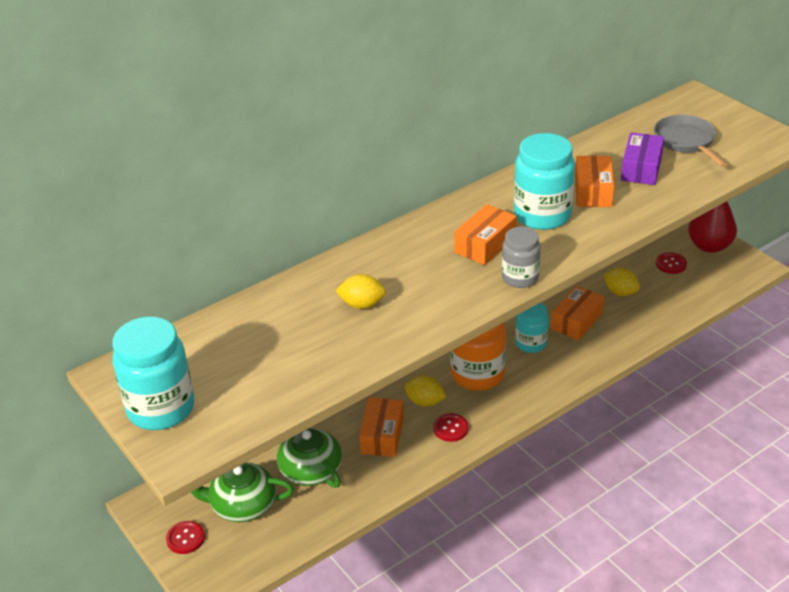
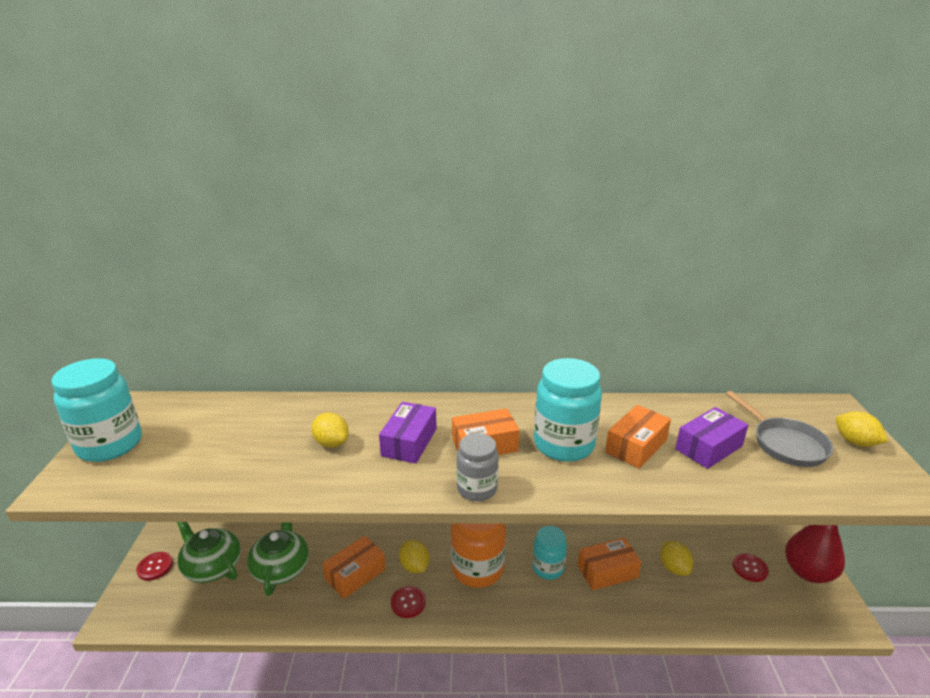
camera: 35 degrees right, 10 degrees down
(424, 272) = (409, 442): none -> purple box
(686, 142) = (785, 444): grey pan -> grey pan turned 135 degrees clockwise
(726, 119) = (855, 442): none -> yellow lemon

